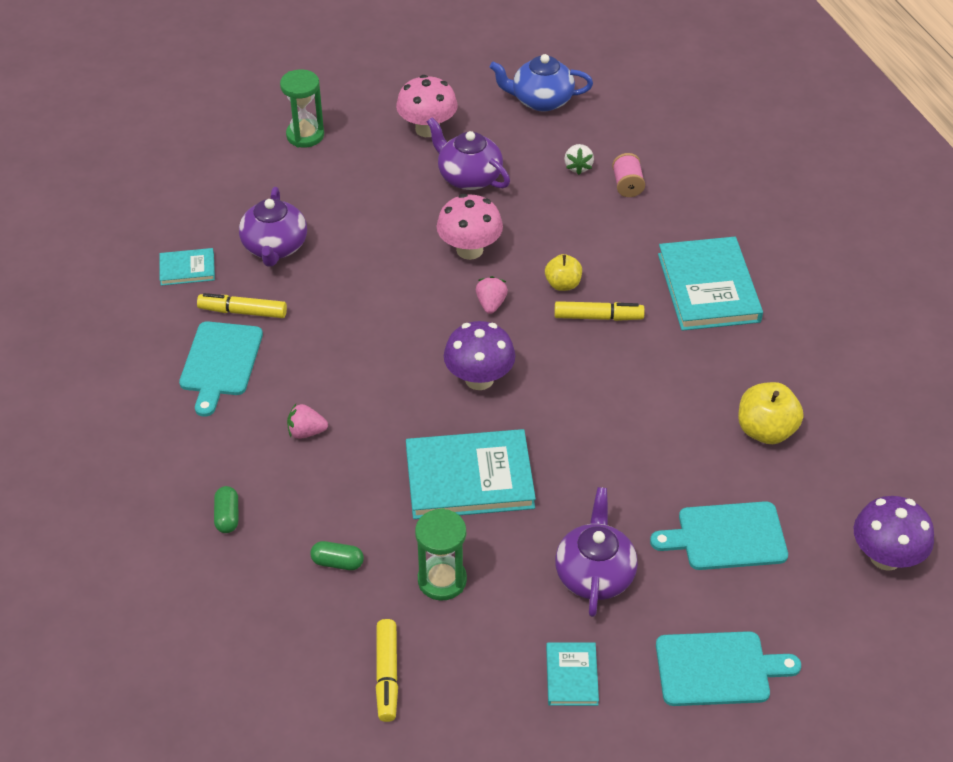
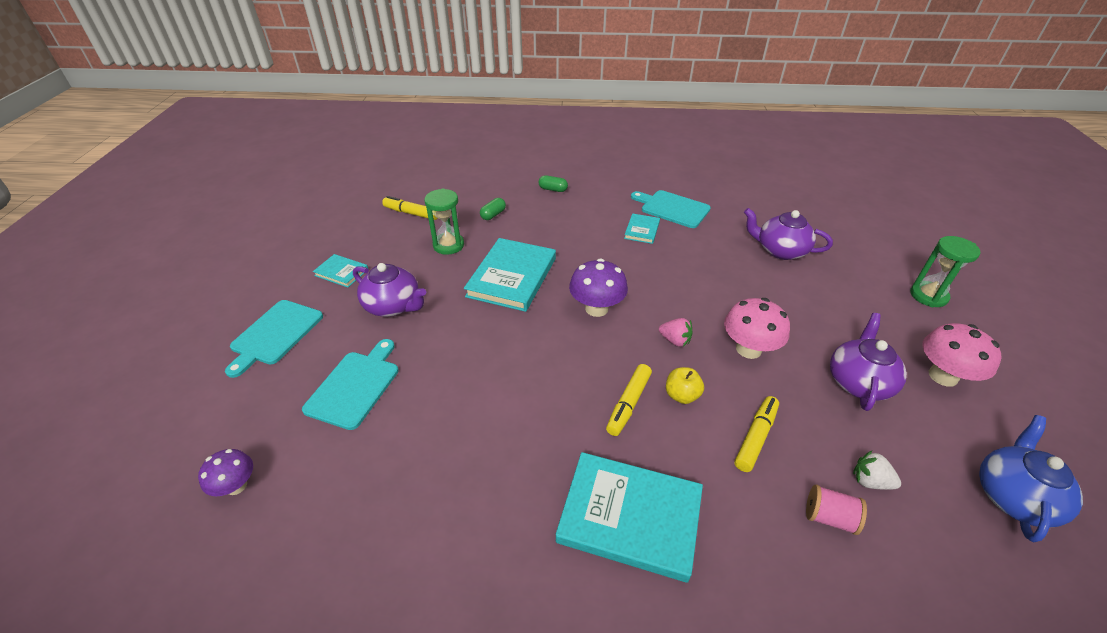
camera: 115 degrees right, 5 degrees down
(187, 269) = (766, 212): turquoise book -> turquoise book (642, 230)
(243, 312) = (716, 225): yellow marker -> yellow marker (755, 437)
(306, 432) = (595, 225): pink strawberry -> none
(468, 177) = (858, 382): purple teapot -> purple teapot turned 45 degrees counterclockwise
(765, 430) = (424, 467): yellow apple -> none
(885, 557) = (236, 486): purple mushroom -> purple mushroom, size x0.63

